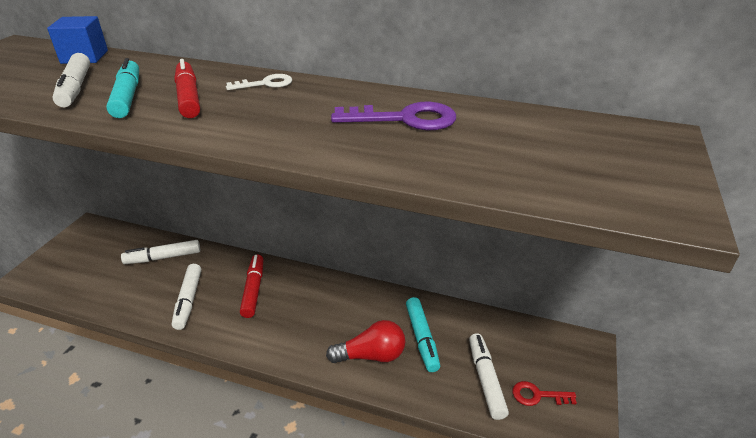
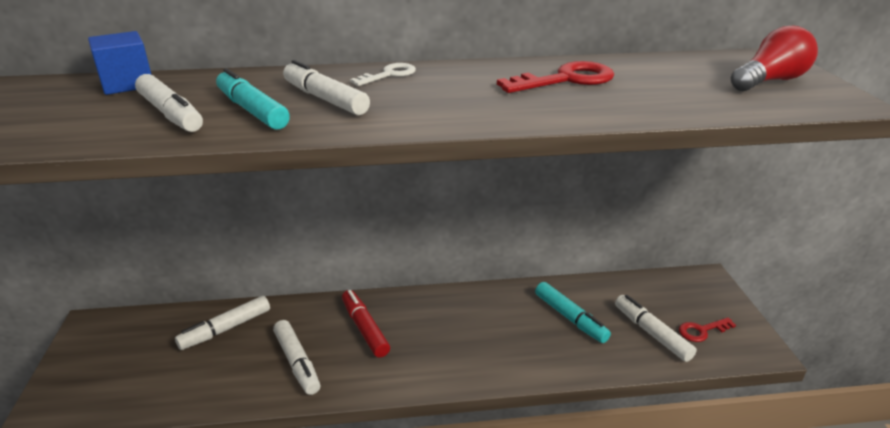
camera: 25 degrees left, 5 degrees down
(189, 97) = (325, 99): red marker -> white marker
(371, 355) = (537, 348): red light bulb -> red light bulb (769, 81)
(405, 119) = (566, 80): purple key -> red key

